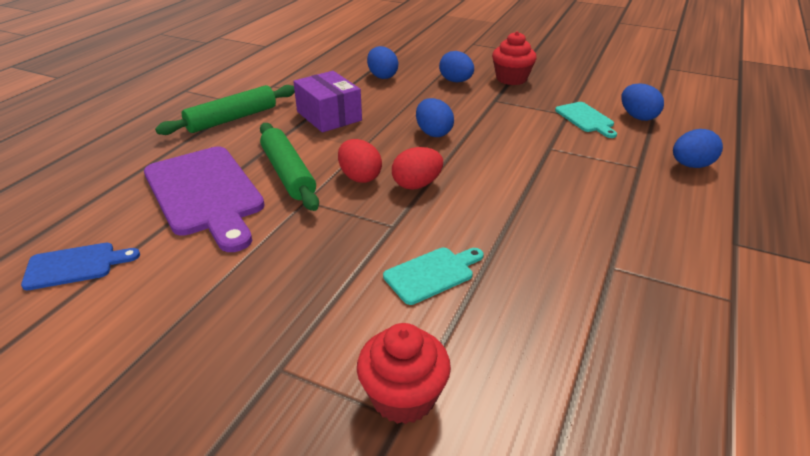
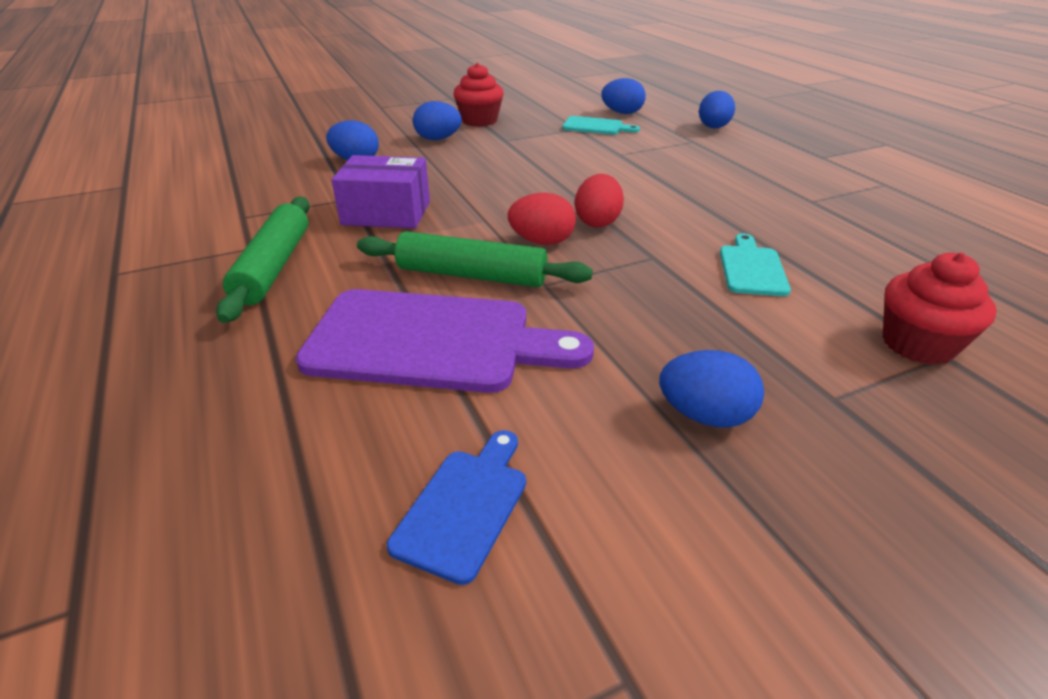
camera: 50 degrees left, 0 degrees up
(433, 133) = (516, 182): blue egg -> blue egg (705, 415)

